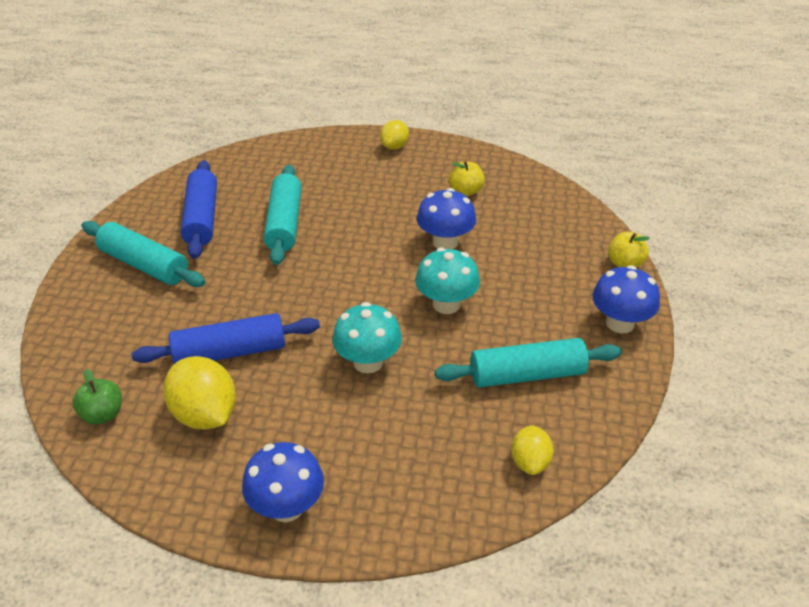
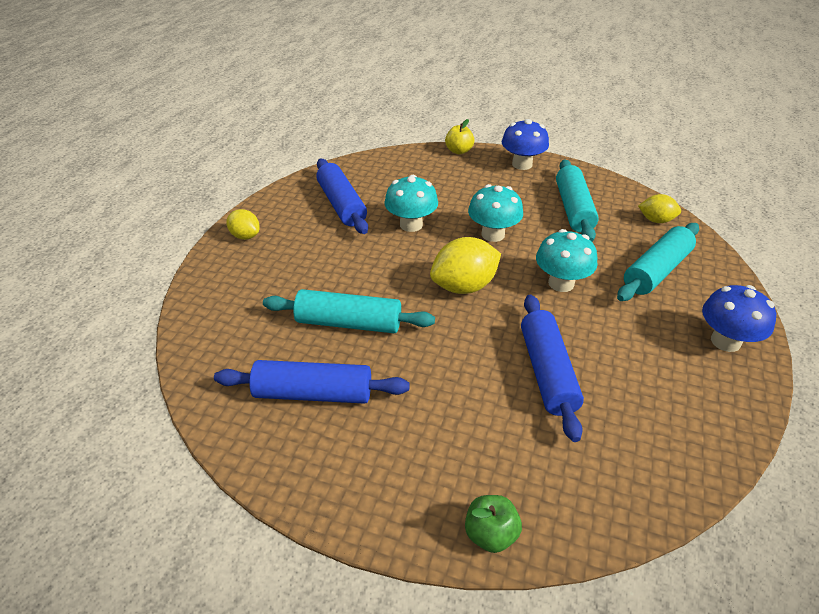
camera: 80 degrees left, 0 degrees up
(102, 414) = (642, 479): green apple -> green apple (490, 534)
(144, 265) = (390, 450): turquoise rolling pin -> turquoise rolling pin (656, 271)
(205, 414) = (632, 392): yellow lemon -> yellow lemon (464, 286)
(445, 242) = (411, 225): blue mushroom -> turquoise mushroom
(466, 191) = (341, 205): yellow apple -> blue rolling pin

